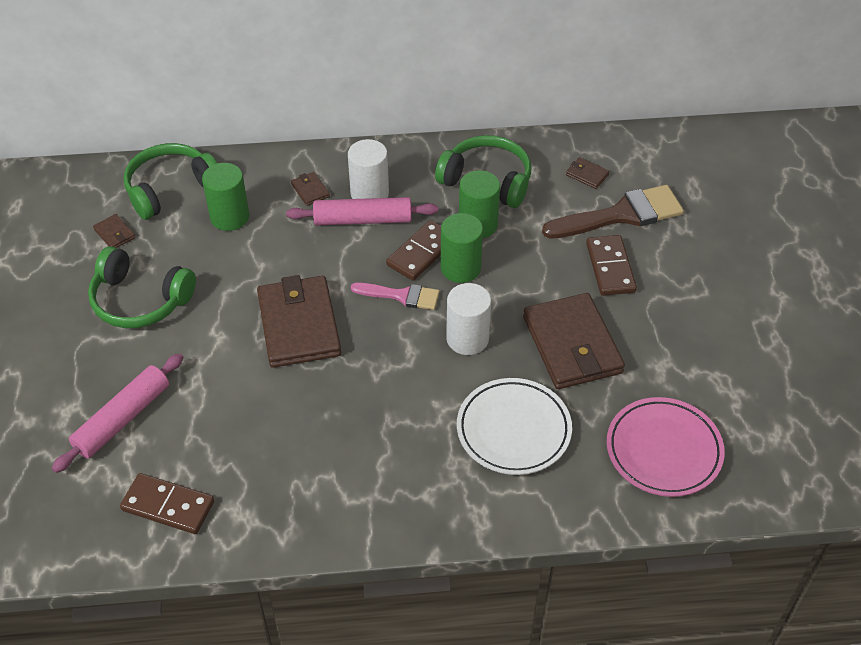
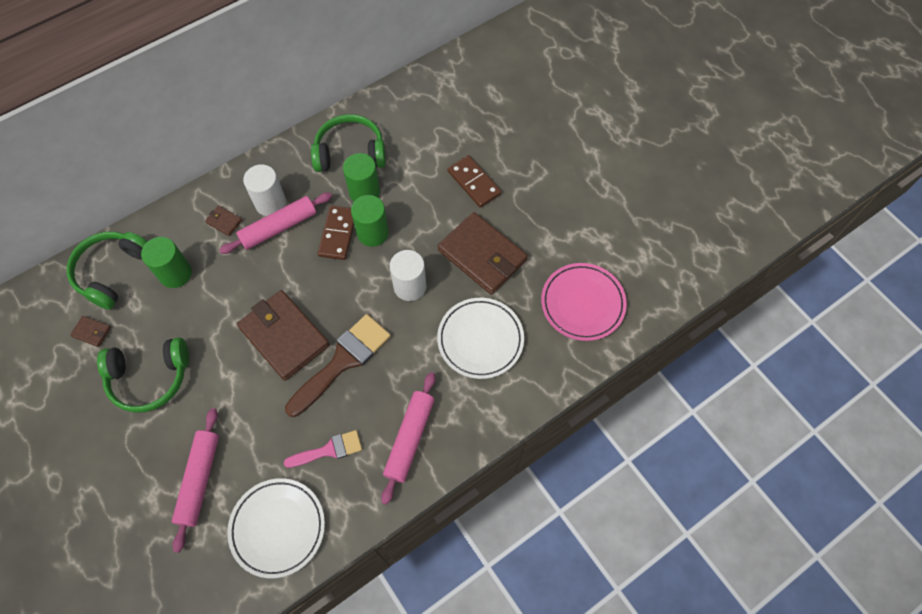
camera: 30 degrees left, 15 degrees up
(168, 506) = (278, 528): brown domino -> white plate
(366, 491) = (409, 438): none -> pink rolling pin
(401, 296) = (344, 276): pink brush -> pink brush (329, 450)
(587, 175) = (417, 115): brown wallet -> none
(621, 215) = (458, 137): brown brush -> brown brush (343, 361)

